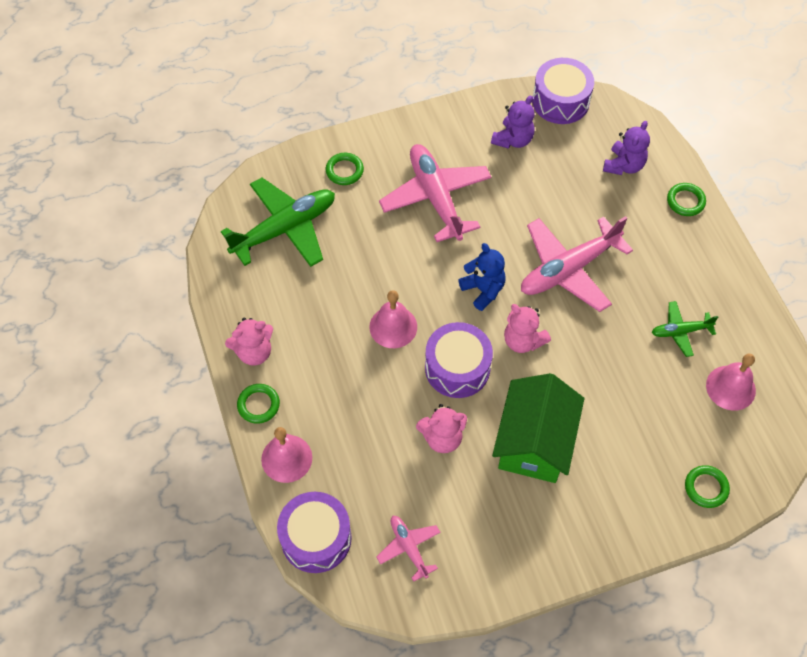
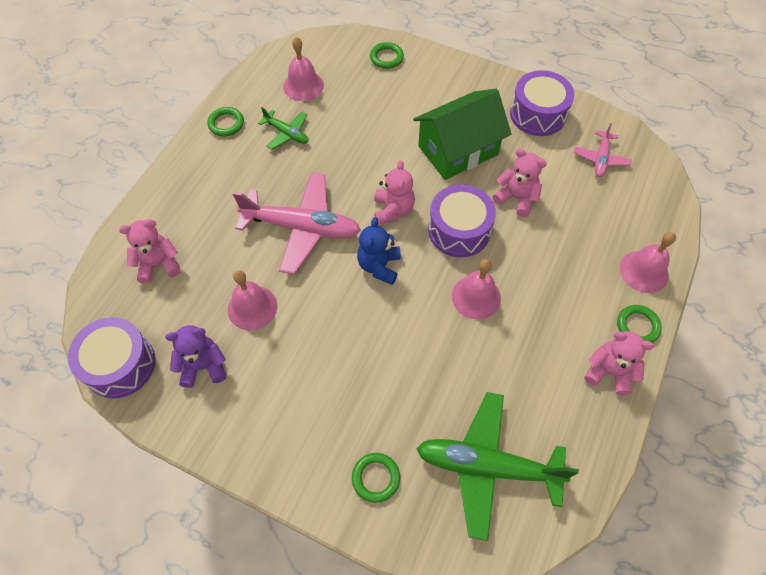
camera: 135 degrees left, 0 degrees up
(316, 538) = (661, 208): purple drum -> purple drum (537, 114)
(436, 197) = (327, 373): pink plane -> none
(530, 193) = (252, 307): none -> pink bell
(623, 165) = (158, 264): purple teddy bear -> pink teddy bear
(685, 201) = (161, 202): green ring -> green ring (226, 124)

